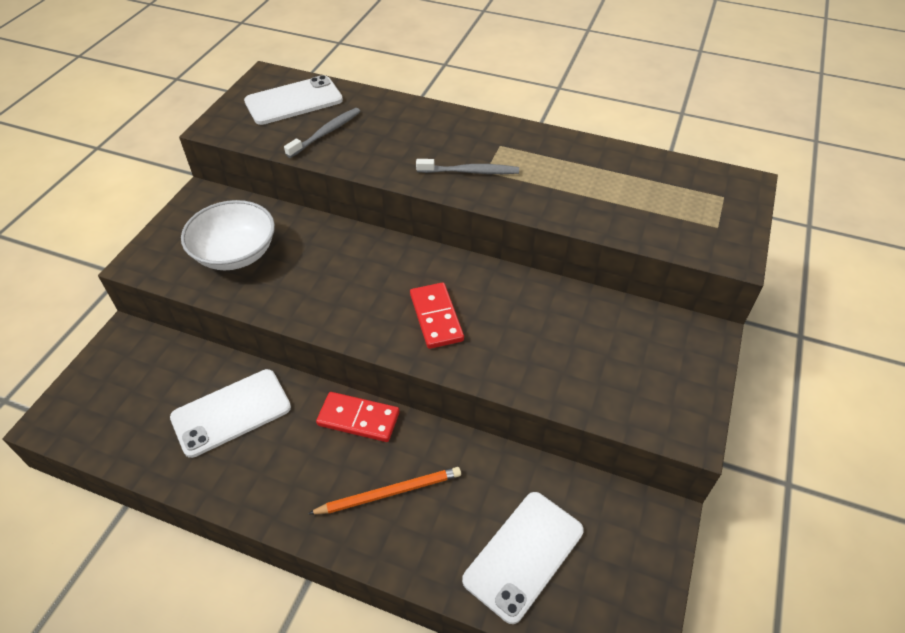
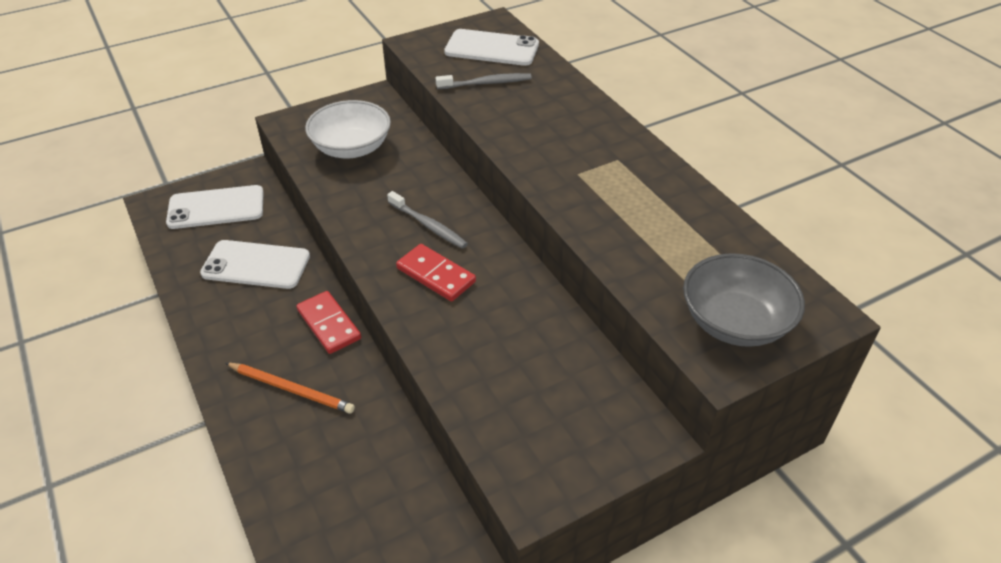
camera: 40 degrees right, 5 degrees down
(436, 317) = (436, 275): red domino -> red domino turned 75 degrees counterclockwise
(470, 172) = (563, 167): grey toothbrush -> grey toothbrush (428, 225)
(523, 555) = (329, 503): white phone -> white phone (216, 207)
(706, 220) = (735, 322): none -> grey bowl

